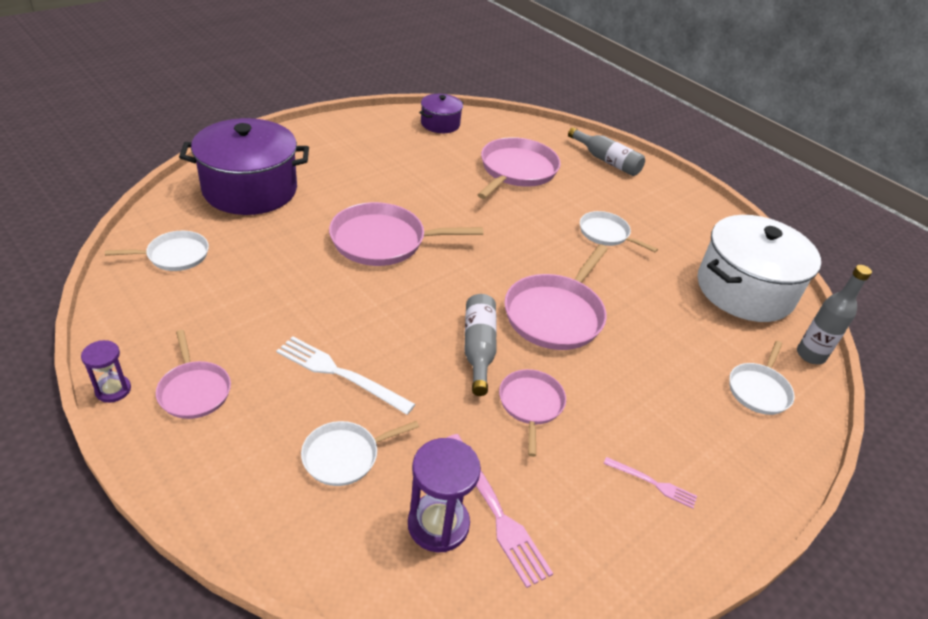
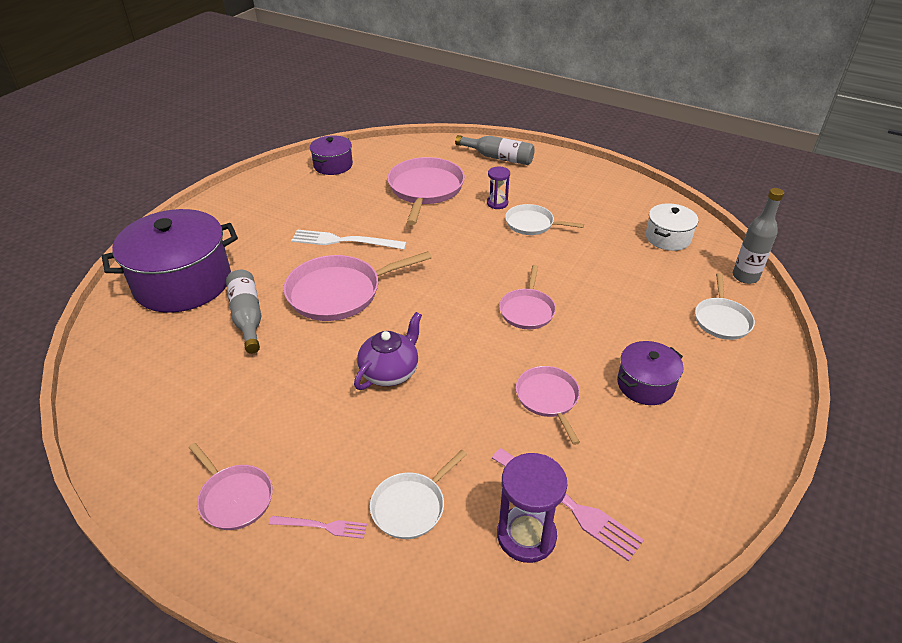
camera: 15 degrees left, 0 degrees up
(113, 390) = (151, 527): purple hourglass -> purple hourglass (497, 203)
(174, 255) = (141, 372): white pan -> none
(340, 374) = (366, 431): white fork -> white fork (344, 241)
(391, 328) = (390, 371): none -> purple teapot
(478, 348) = (477, 364): grey bottle -> grey bottle (247, 317)
(556, 314) = (527, 310): pink pan -> pink pan, size x0.59
(639, 425) = (645, 384): none -> purple pot
(652, 483) = (681, 430): pink fork -> pink fork (321, 526)
(744, 290) = (668, 238): white pot -> white pot, size x0.51

